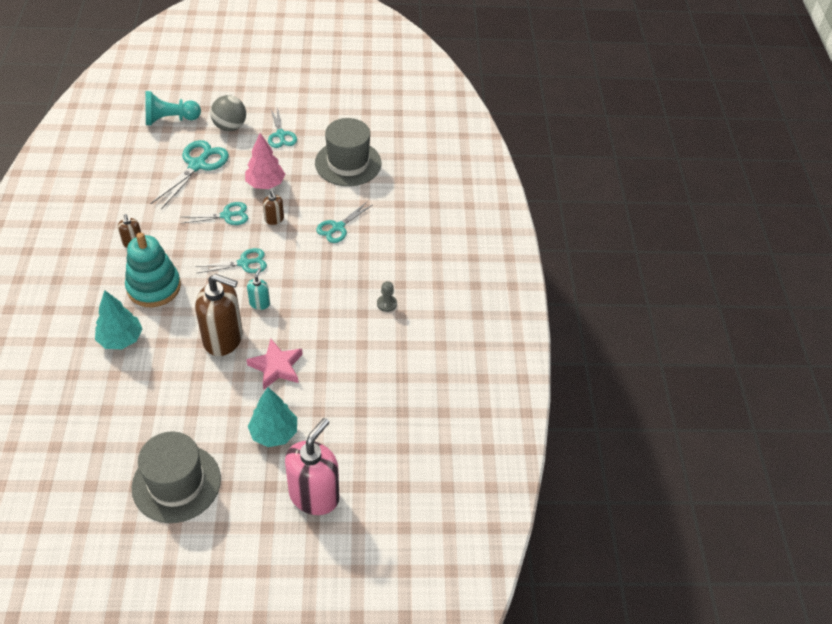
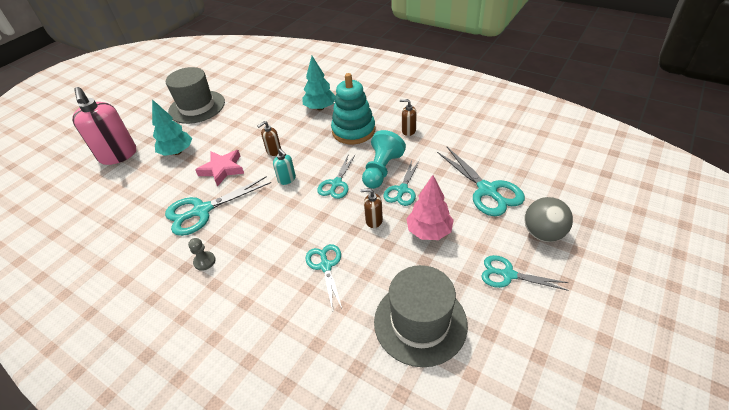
camera: 130 degrees right, 5 degrees down
(170, 119) = (574, 190): turquoise pawn -> turquoise pawn (381, 170)
(223, 339) = (273, 151): brown soap dispenser -> brown soap dispenser, size x0.46
(339, 344) = (202, 211): none -> turquoise scissors

